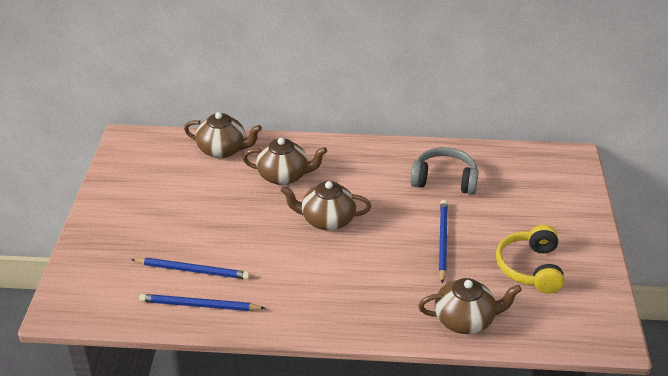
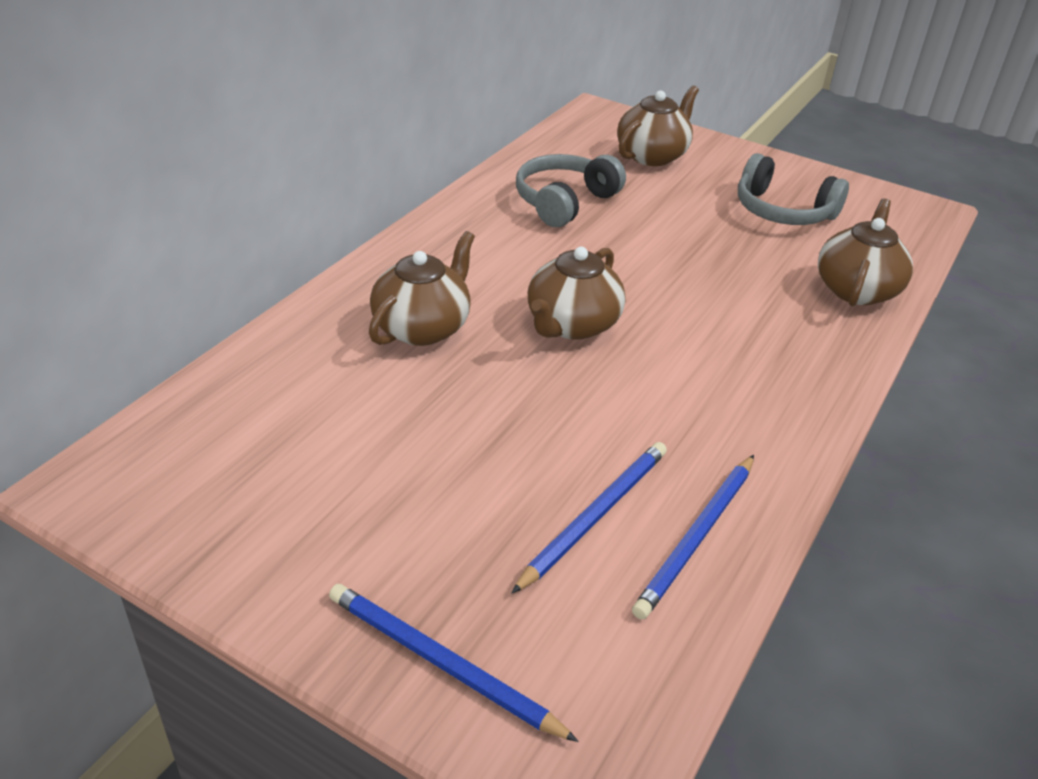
camera: 65 degrees left, 0 degrees up
(223, 150) = (278, 368): brown teapot -> brown teapot (652, 155)
(442, 241) = (691, 249): blue pencil -> blue pencil (441, 663)
(530, 268) = (783, 211): yellow headphones -> grey headphones

